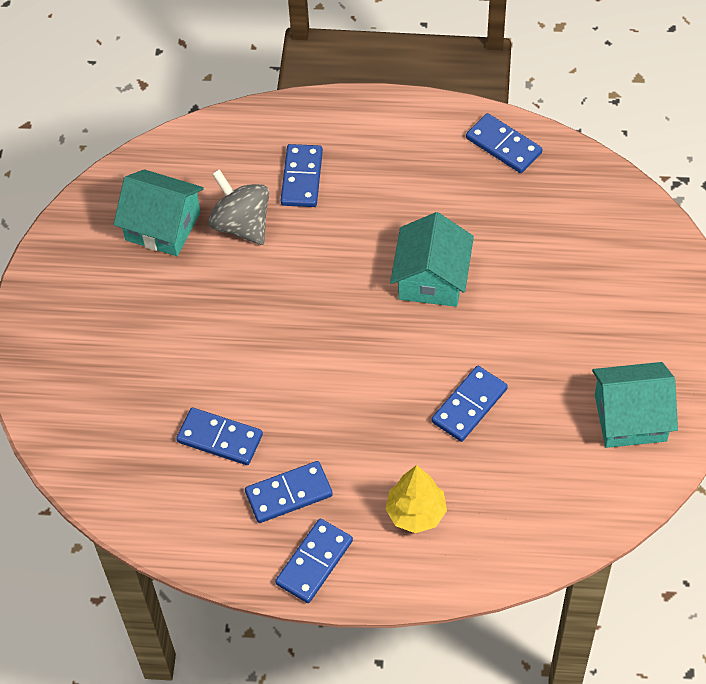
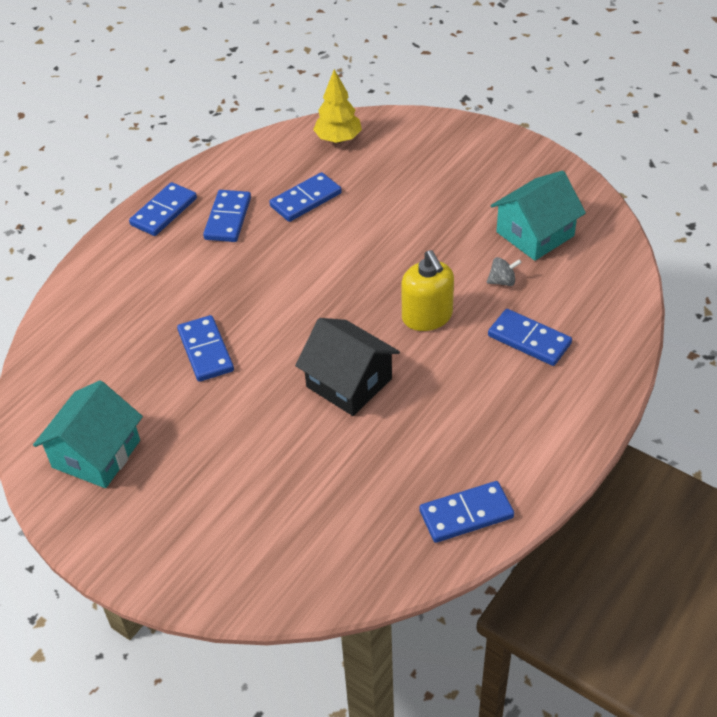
camera: 120 degrees right, 10 degrees down
(241, 224) = (502, 281): grey spinning top -> grey spinning top, size x0.48
(314, 562) = (164, 212): blue domino -> blue domino turned 60 degrees clockwise
(320, 260) = (427, 316): none -> yellow soap dispenser
(416, 513) = (147, 279): yellow tree -> yellow tree (338, 139)
(431, 279) = (349, 382): turquoise house -> black house

